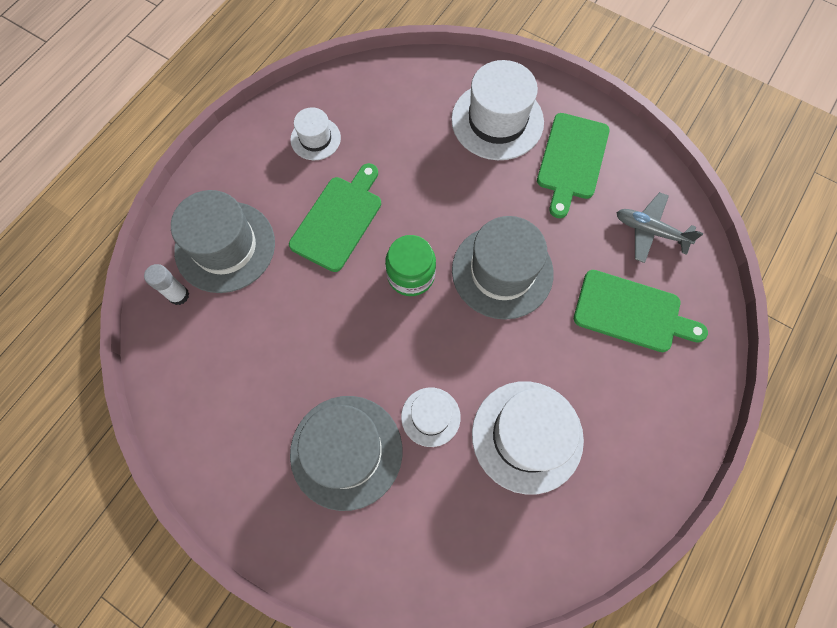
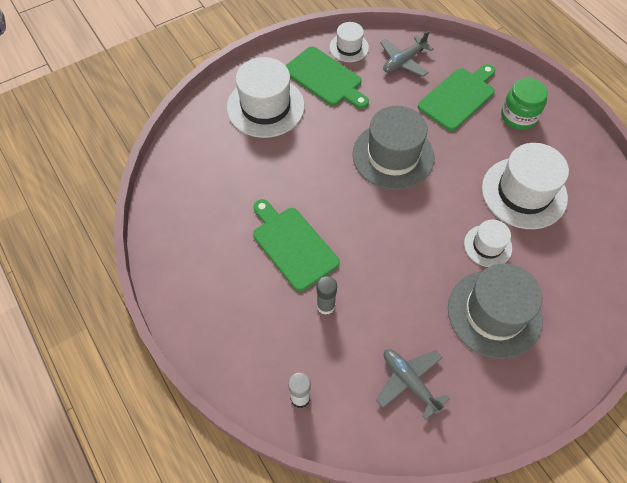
camera: 65 degrees left, 10 degrees down
(225, 246) = (271, 342): grey hat -> none
(232, 390) = (409, 382): none -> grey plane
(283, 278) = (326, 306): none -> grey glue stick
(315, 139) = (205, 234): white hat -> white hat (349, 47)
(411, 275) = (367, 214): green jar -> green jar (518, 116)

